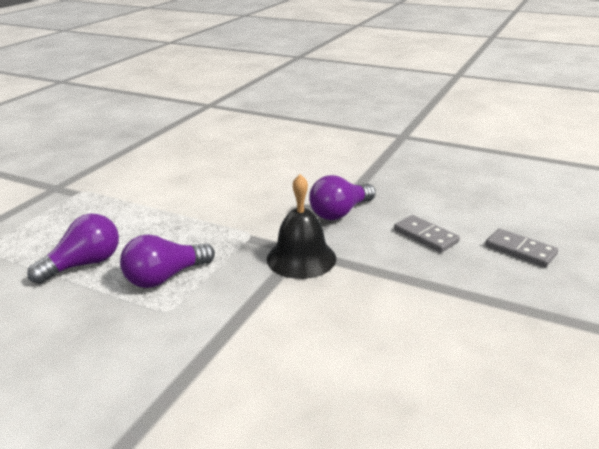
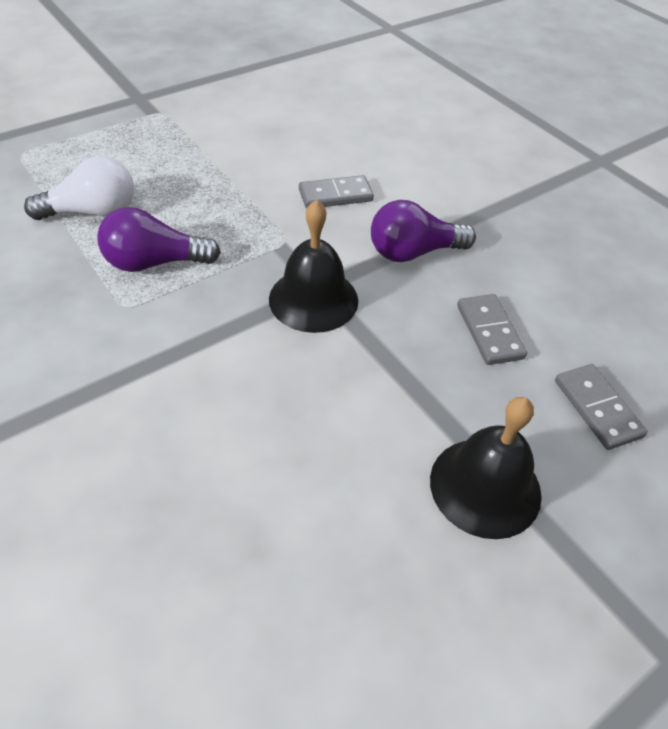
camera: 25 degrees right, 20 degrees up
(84, 264) = (93, 212): purple light bulb -> white light bulb
(259, 199) = (335, 195): none -> grey domino
(502, 312) = (485, 486): none -> black bell

